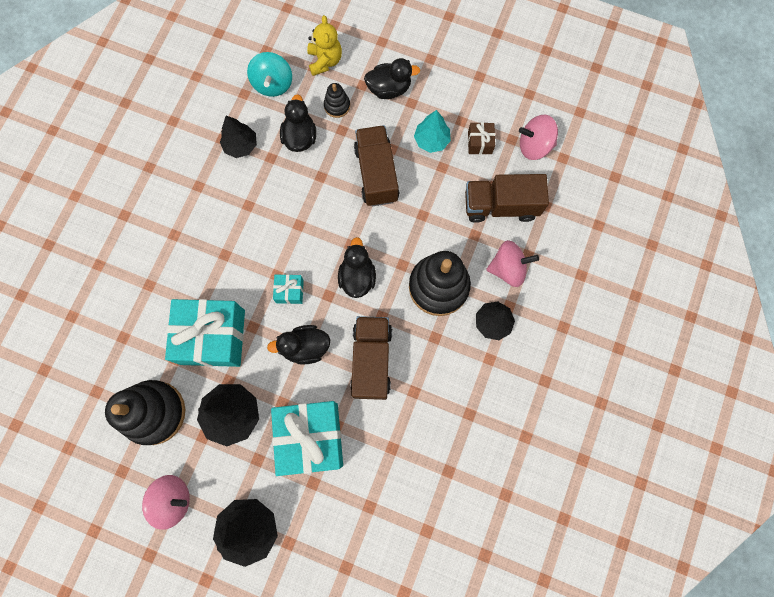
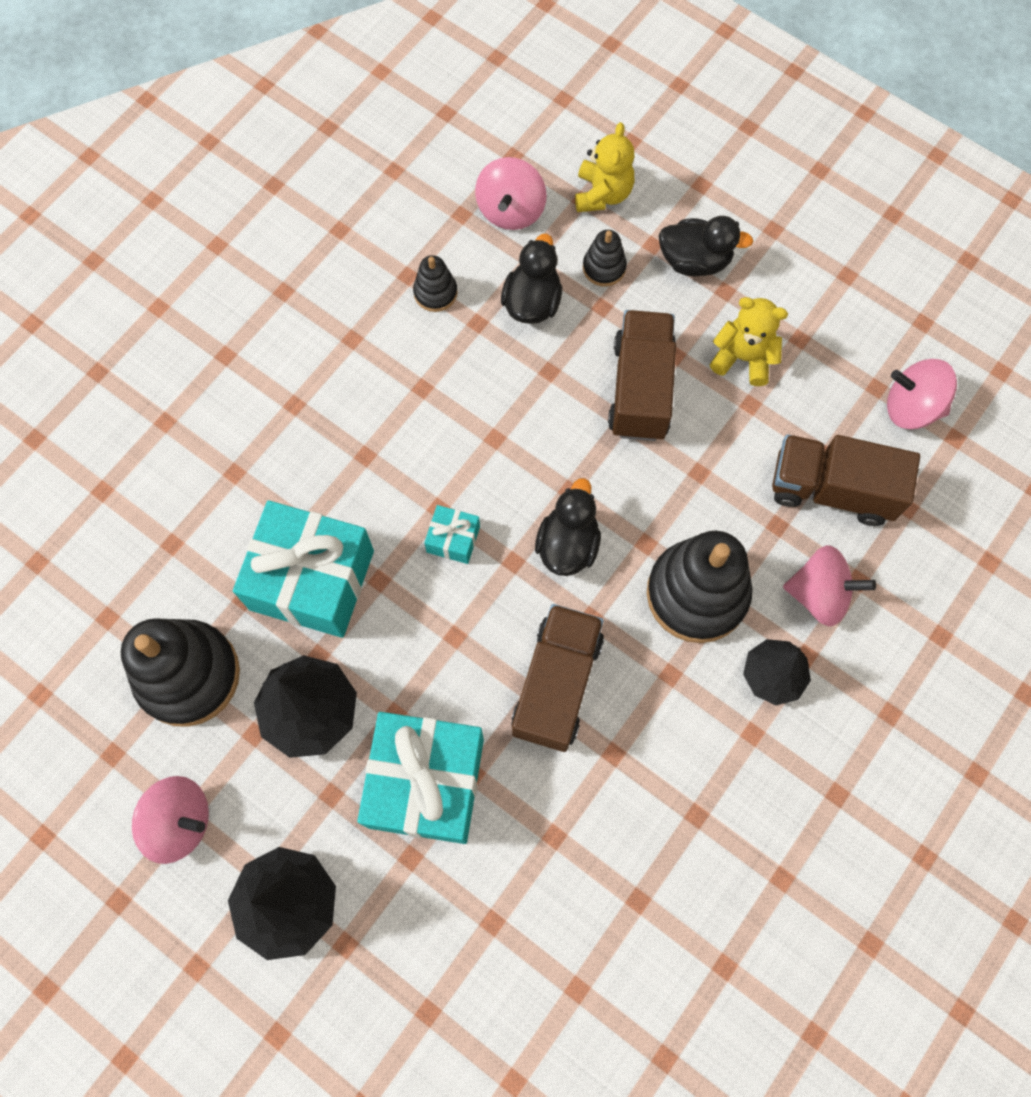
camera: 15 degrees right, 5 degrees down
(241, 145) = (435, 293): black tree -> black stacking toy
(273, 84) = (511, 210): turquoise spinning top -> pink spinning top
(305, 347) = (455, 635): black duck -> none
(431, 140) = (743, 358): turquoise tree -> yellow teddy bear
(480, 142) = (822, 380): brown gift -> none

